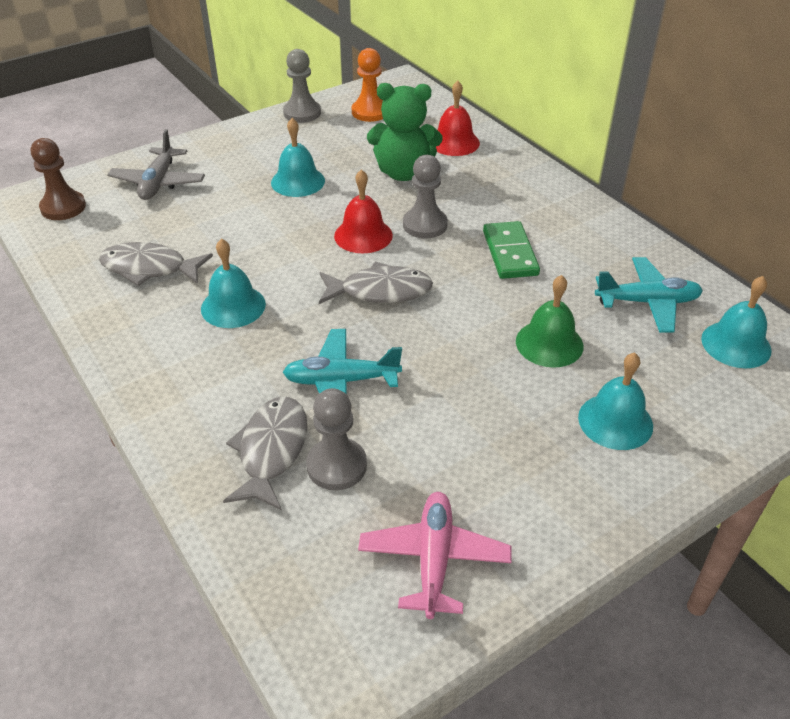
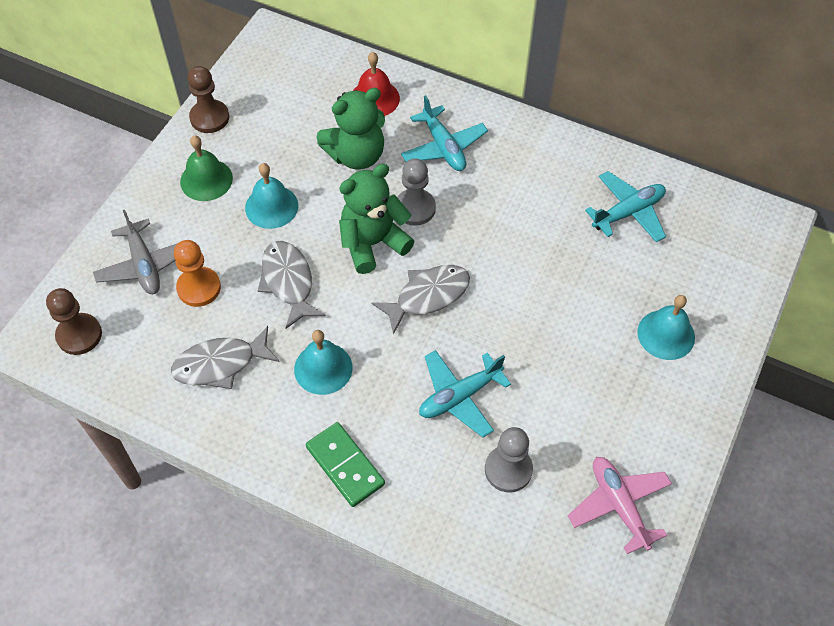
camera: 30 degrees left, 15 degrees up
(271, 451) = (454, 482): grey fish -> grey fish (288, 282)
(302, 113) = (209, 118): grey pawn -> brown pawn
(363, 235) = (373, 243): red bell -> green teddy bear
(370, 112) = (273, 90): orange pawn -> orange pawn (199, 288)
(490, 192) = (443, 147): none -> turquoise plane
(510, 253) = (501, 208): green domino -> green domino (345, 465)
(549, 343) = (583, 286): green bell -> green bell (206, 180)
(736, 344) = (707, 225): turquoise bell -> none

